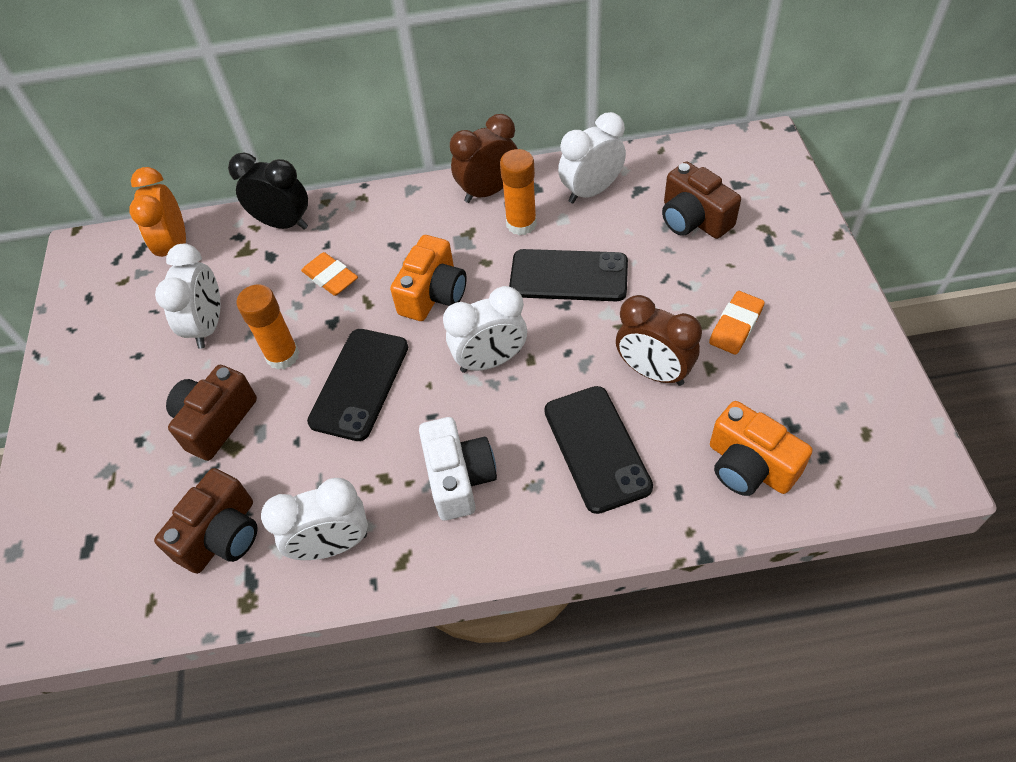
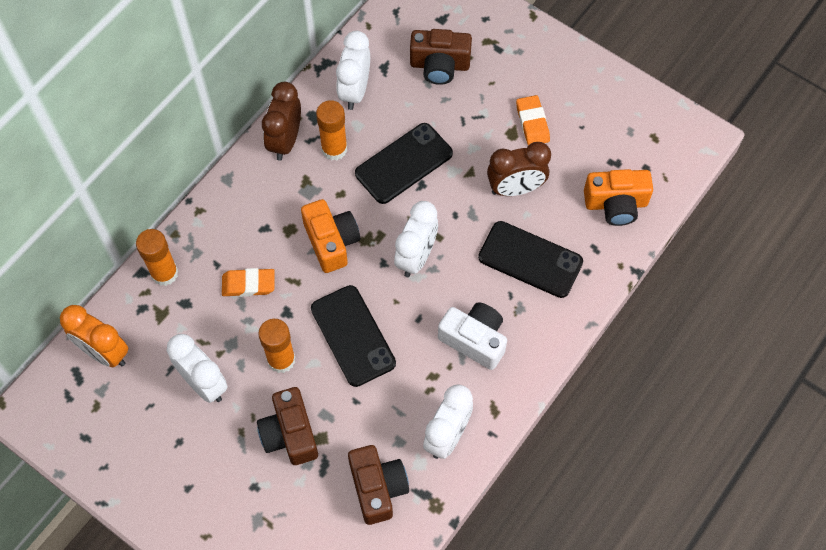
camera: 50 degrees left, 10 degrees up
(283, 223) = (164, 273): black clock -> orange glue stick

